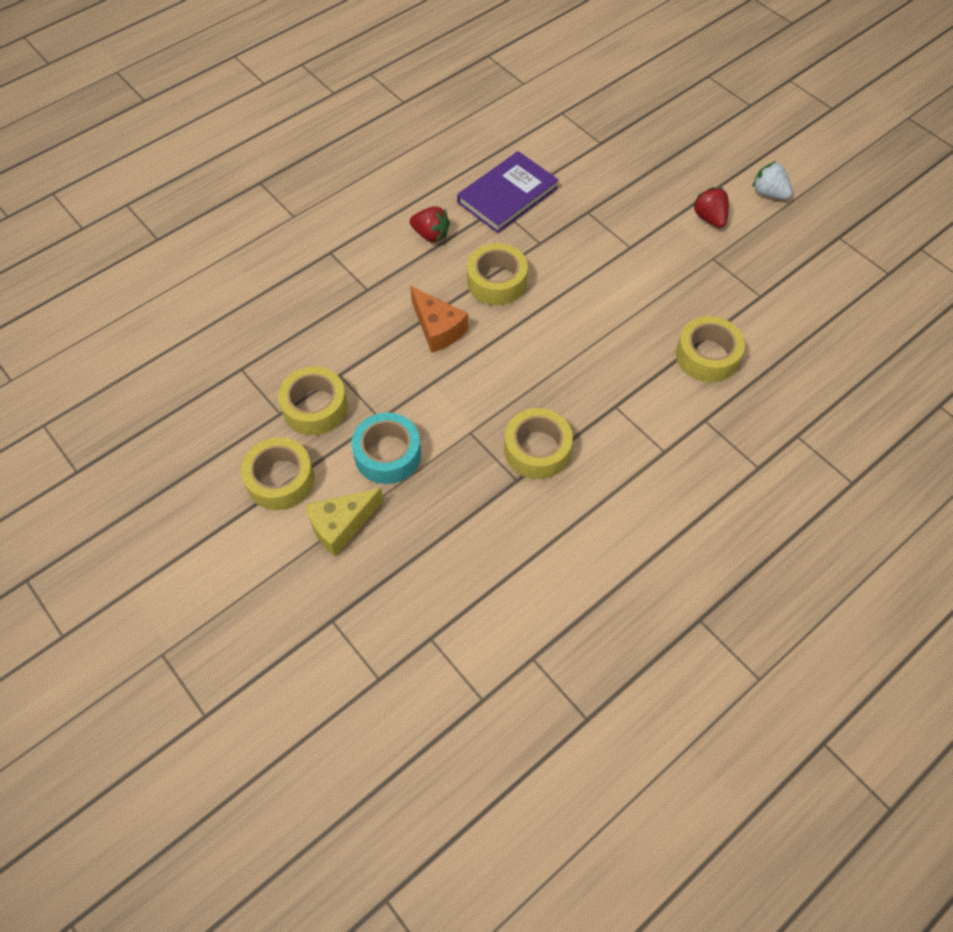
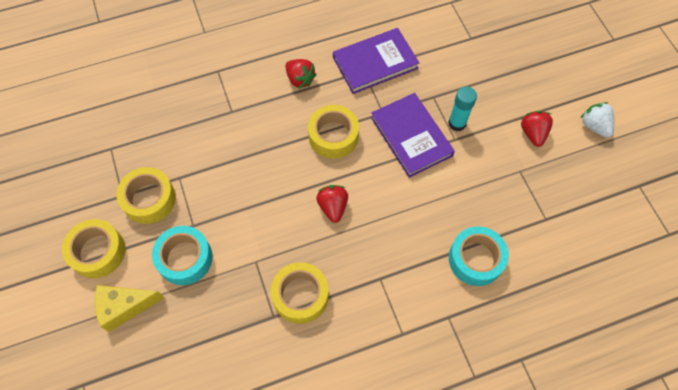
camera: 20 degrees right, 5 degrees up
(438, 328) = (270, 163): orange cheese -> none
(530, 352) = (333, 207): none -> red strawberry
(582, 257) = (411, 136): none -> purple book
(625, 231) = (457, 123): none -> turquoise glue stick
(707, 356) = (475, 259): yellow tape -> turquoise tape

